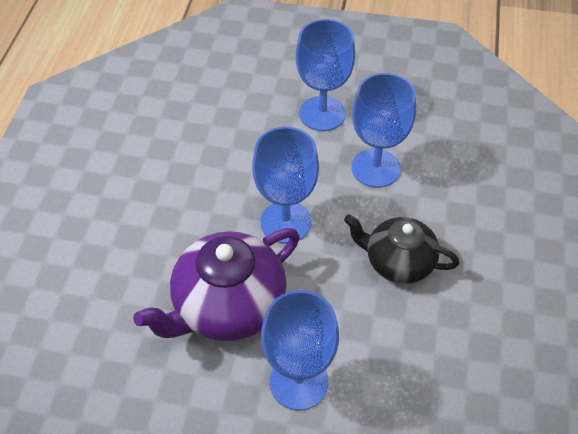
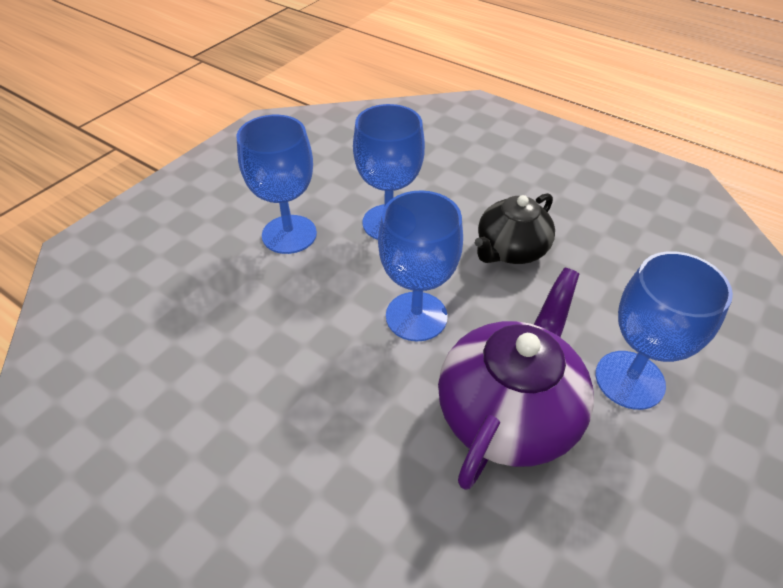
camera: 65 degrees left, 5 degrees down
(227, 306) = (508, 412): purple teapot -> purple teapot turned 135 degrees counterclockwise

